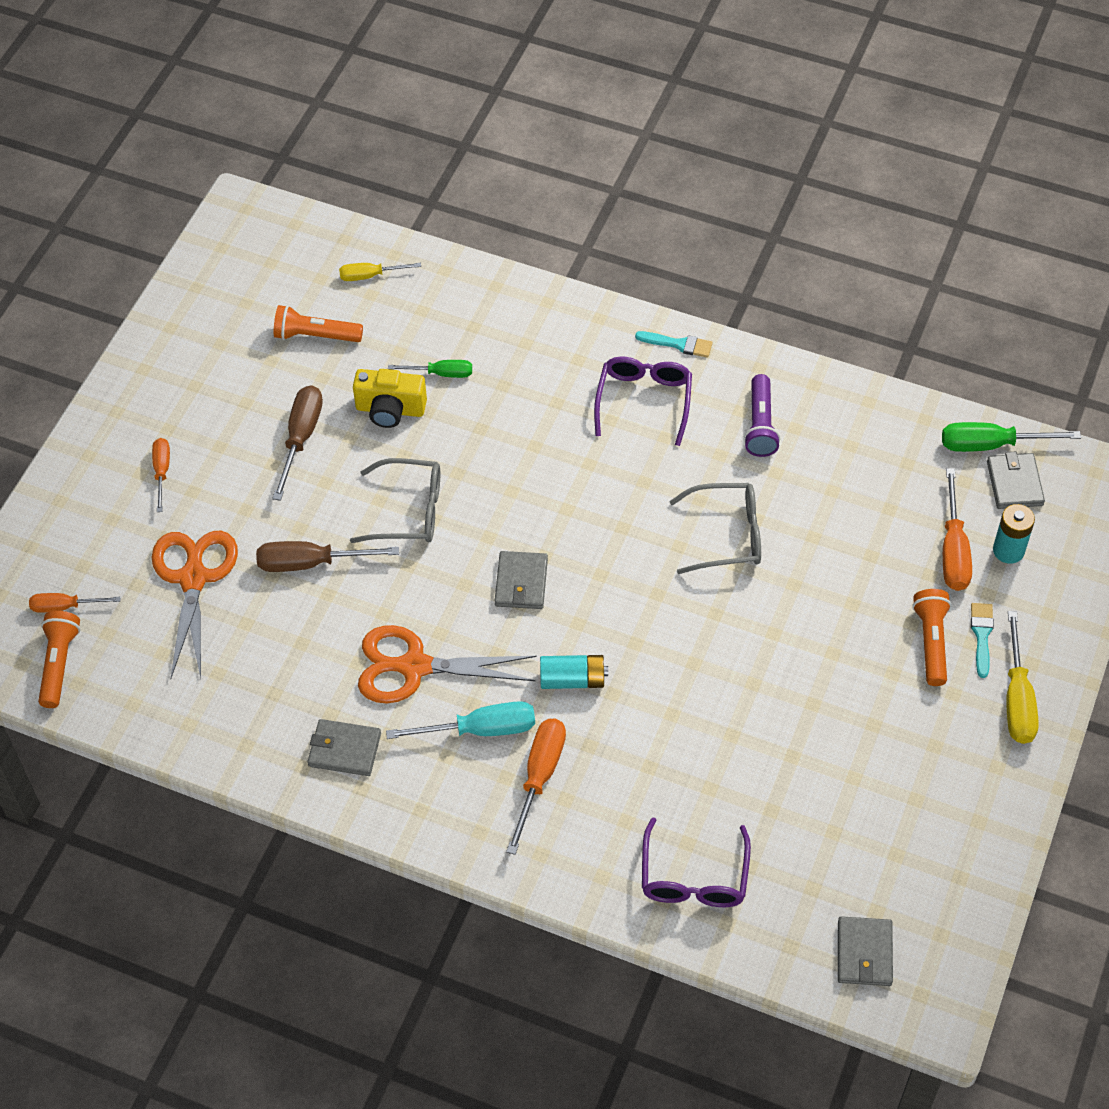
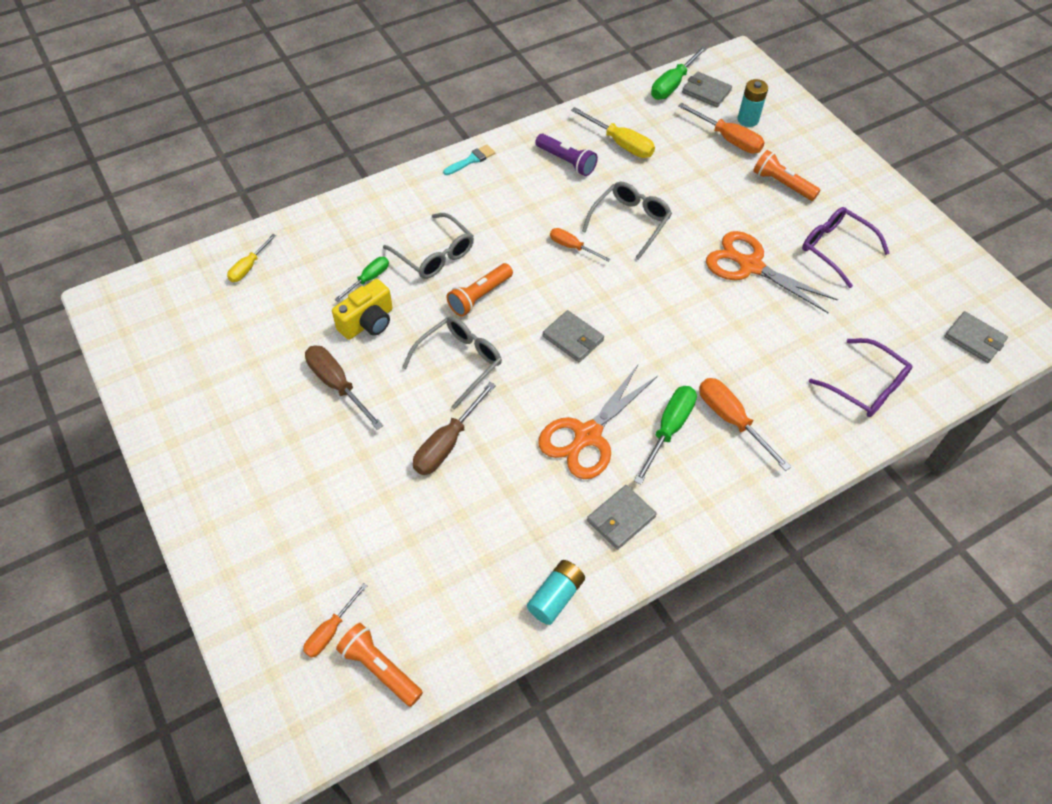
camera: 55 degrees left, 0 degrees up
(162, 472) = (275, 487): orange screwdriver -> orange screwdriver (572, 247)
(193, 577) = (389, 524): orange scissors -> orange scissors (749, 265)
(315, 336) = (262, 325): orange flashlight -> orange flashlight (479, 296)
(480, 729) = (668, 429): turquoise screwdriver -> green screwdriver
(521, 402) = (435, 255): none -> grey glasses
(572, 680) = (671, 357): turquoise battery -> turquoise battery (555, 597)
(644, 401) = (496, 199): purple glasses -> purple glasses (835, 249)
(981, 635) = (794, 162): turquoise brush -> none
(1017, 698) = (847, 174): yellow screwdriver -> yellow screwdriver (620, 144)

